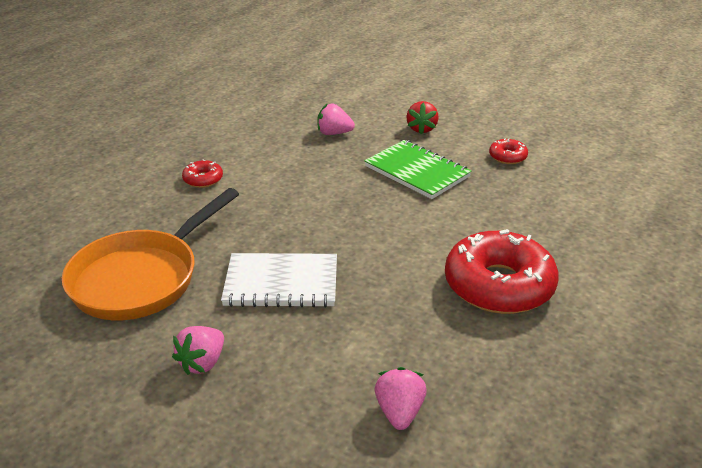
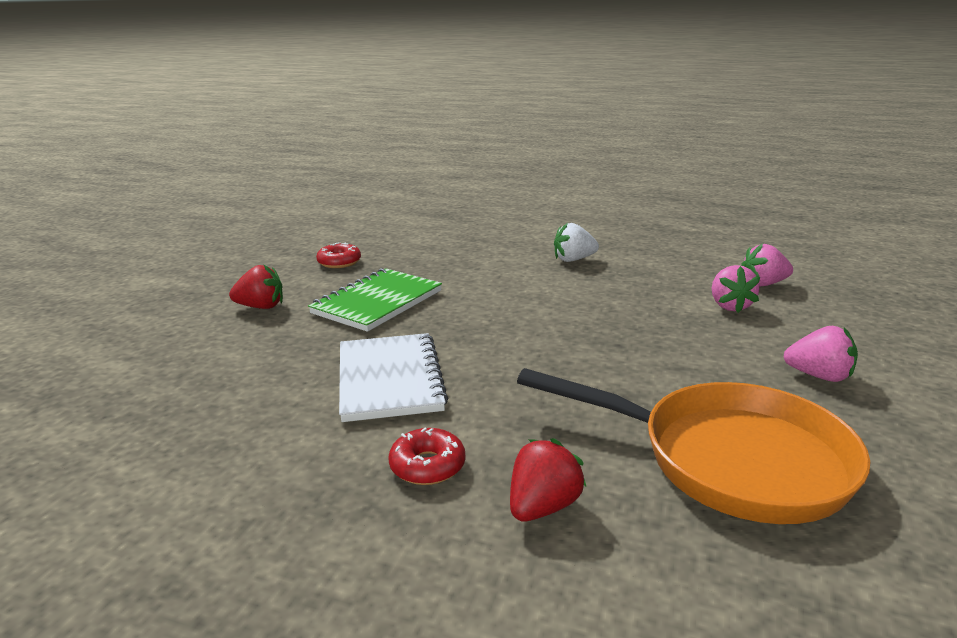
camera: 100 degrees left, 10 degrees down
(150, 208) = (543, 507): none -> red strawberry
(281, 283) = (650, 353): white notebook -> white notebook (389, 379)
(334, 133) = (262, 365): pink strawberry -> pink strawberry (730, 306)
(498, 285) = (573, 260): red donut -> white strawberry

